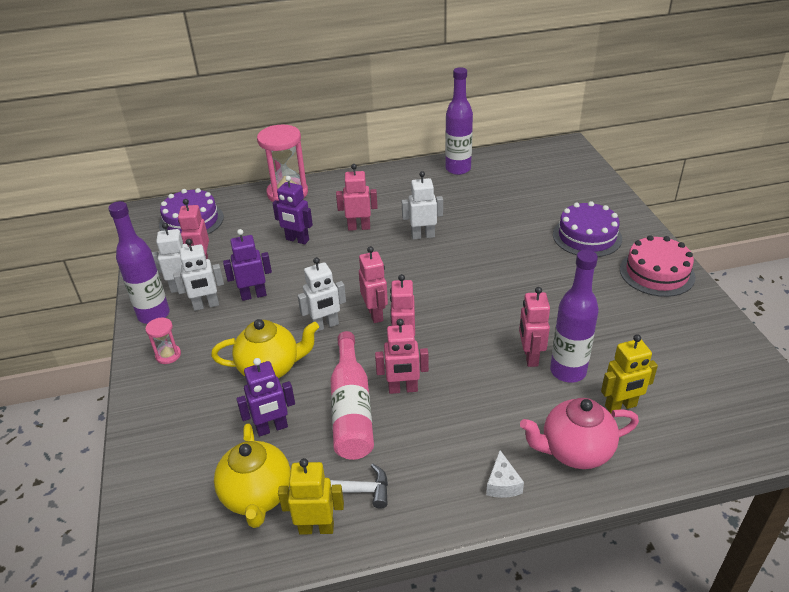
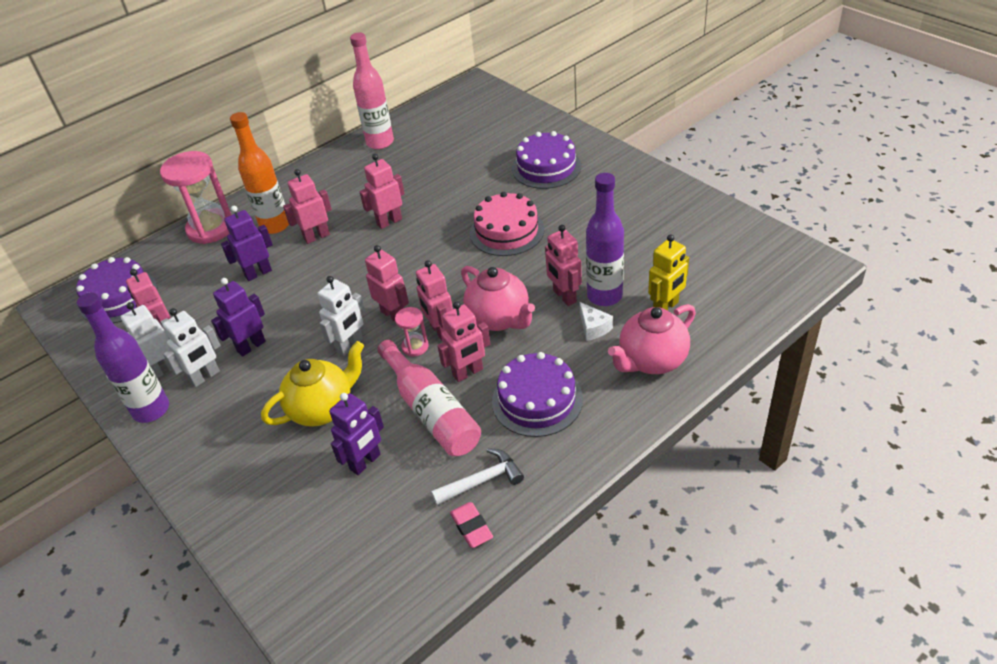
camera: 25 degrees left, 5 degrees up
(168, 355) = (200, 442): pink hourglass -> pink hourglass (415, 346)
(257, 496) = (396, 528): yellow teapot -> none
(297, 240) = (258, 273): purple robot -> purple robot turned 150 degrees clockwise
(316, 528) = (471, 527): yellow robot -> pink eraser
(334, 207) = (275, 225): none -> orange bottle
(423, 236) = (389, 222): white robot -> pink robot
(445, 440) = (537, 400): none -> purple cake
(458, 169) = (380, 142): purple bottle -> pink bottle
(460, 353) = (499, 319): none -> pink teapot
(502, 484) = (609, 414): white cheese -> white cheese (593, 328)
(657, 273) = (627, 179): pink cake -> pink cake (507, 231)

